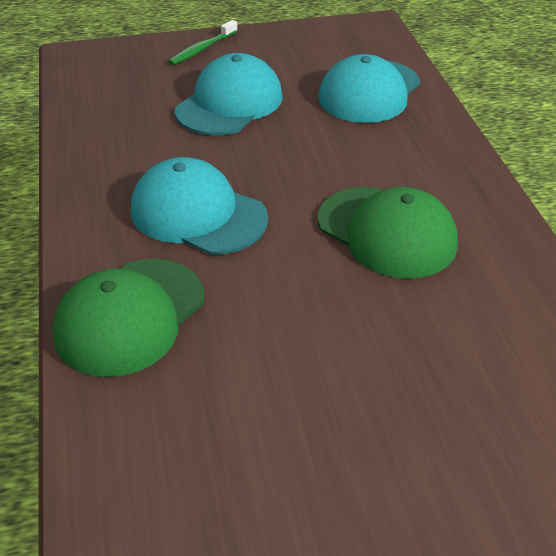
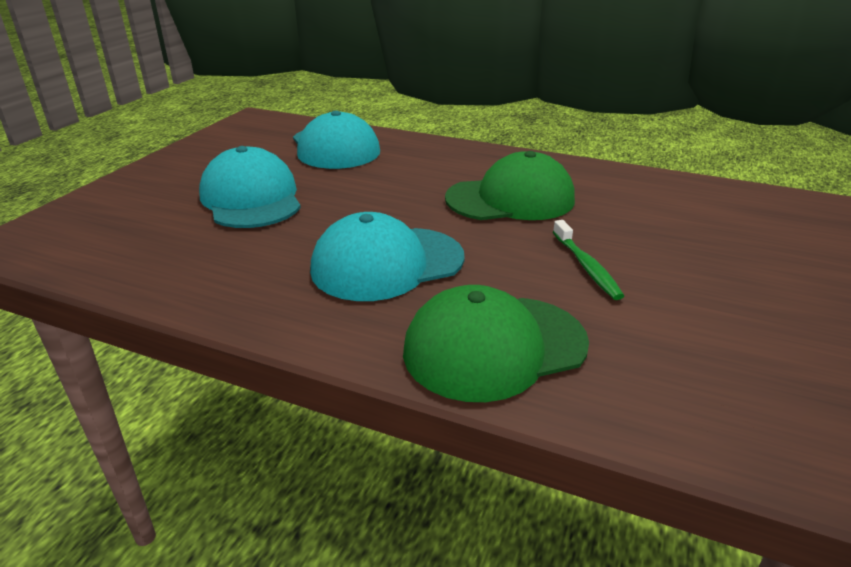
camera: 55 degrees left, 10 degrees down
(130, 316) = (494, 347): green cap -> green cap turned 90 degrees clockwise
(202, 49) = (145, 182): green toothbrush -> green toothbrush (586, 267)

